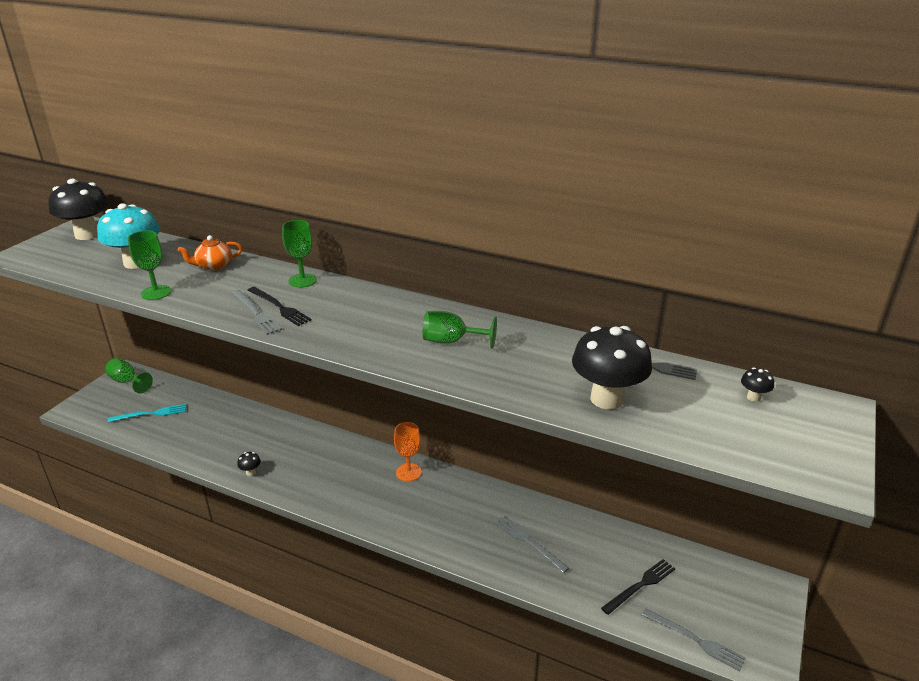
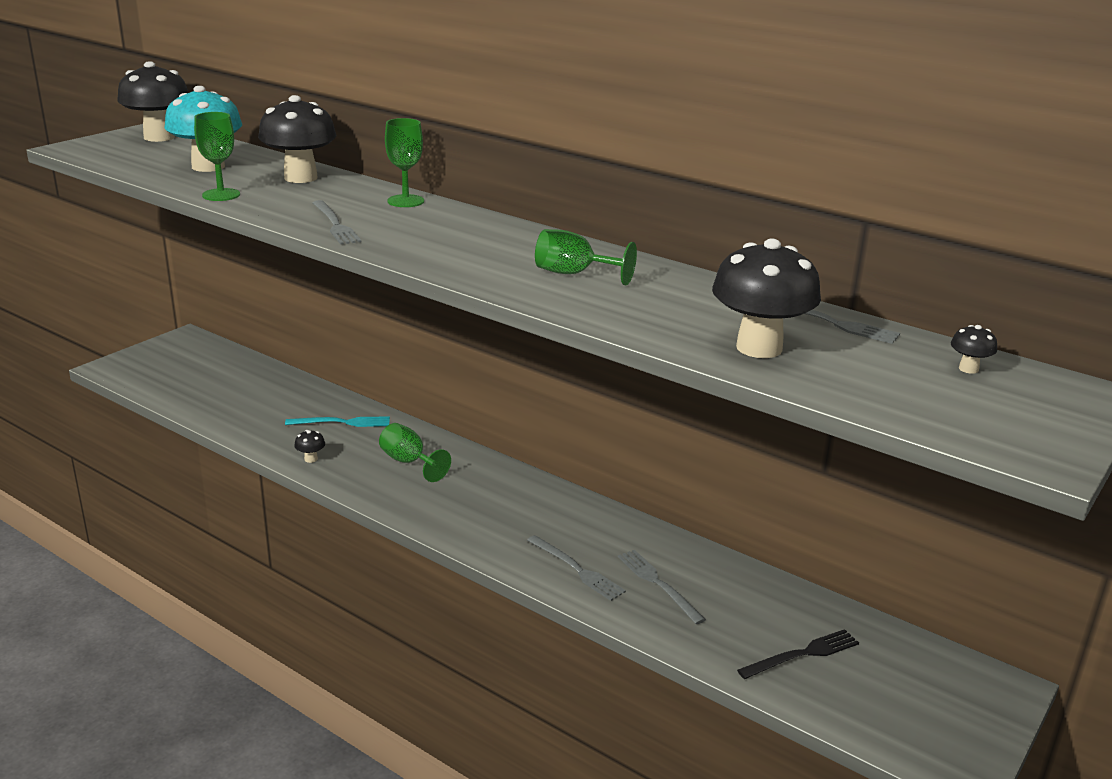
camera: 10 degrees right, 5 degrees down
(127, 382) = (184, 346): green goblet -> green goblet (409, 462)
(151, 414) = (204, 383): turquoise fork -> turquoise fork (342, 422)
(214, 266) = (300, 178): orange teapot -> black mushroom
(279, 307) = (366, 222): black fork -> none
(408, 472) = (517, 486): orange goblet -> none
(695, 640) = (864, 727): grey fork -> grey fork (577, 569)

